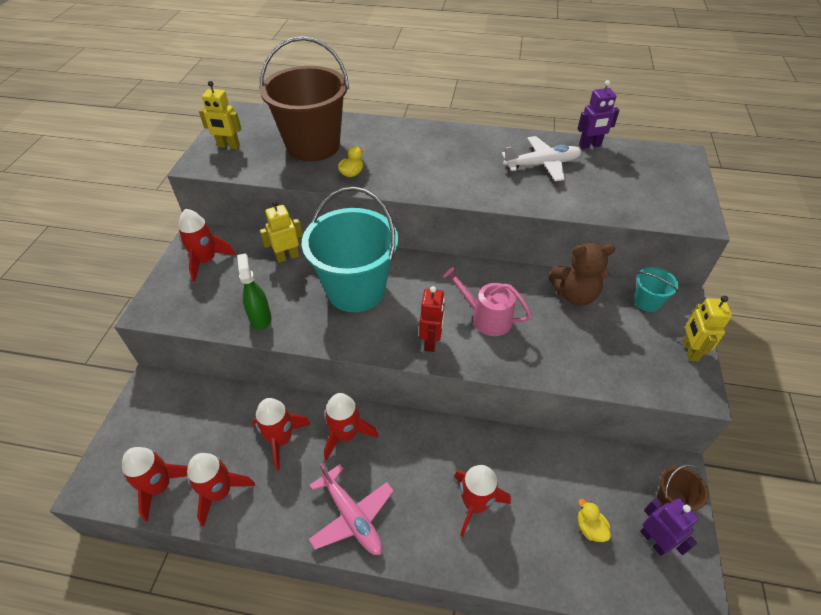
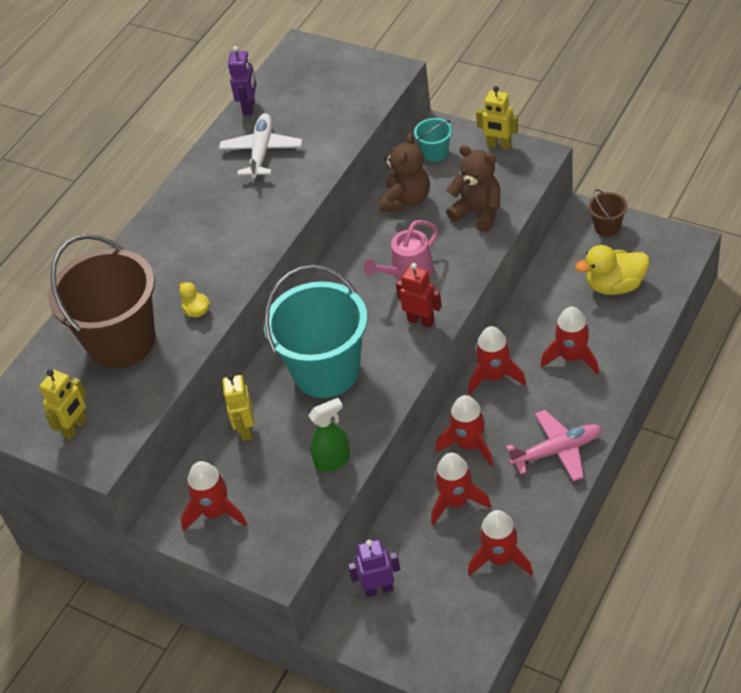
camera: 65 degrees left, 0 degrees up
(159, 487) = (477, 614): red rocket -> red rocket (494, 376)
(260, 318) = (333, 461): green spray bottle -> green spray bottle turned 150 degrees clockwise
(587, 354) = (478, 212): none -> brown teddy bear
(590, 528) = (614, 286): yellow duck -> yellow duck, size x1.96
(654, 540) = (635, 249): purple robot -> purple robot (379, 589)

